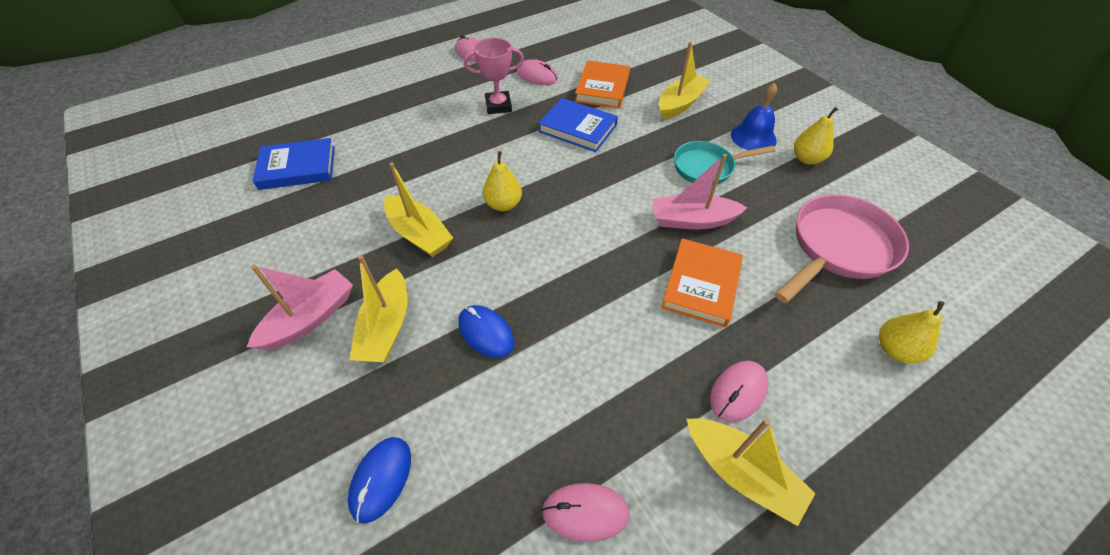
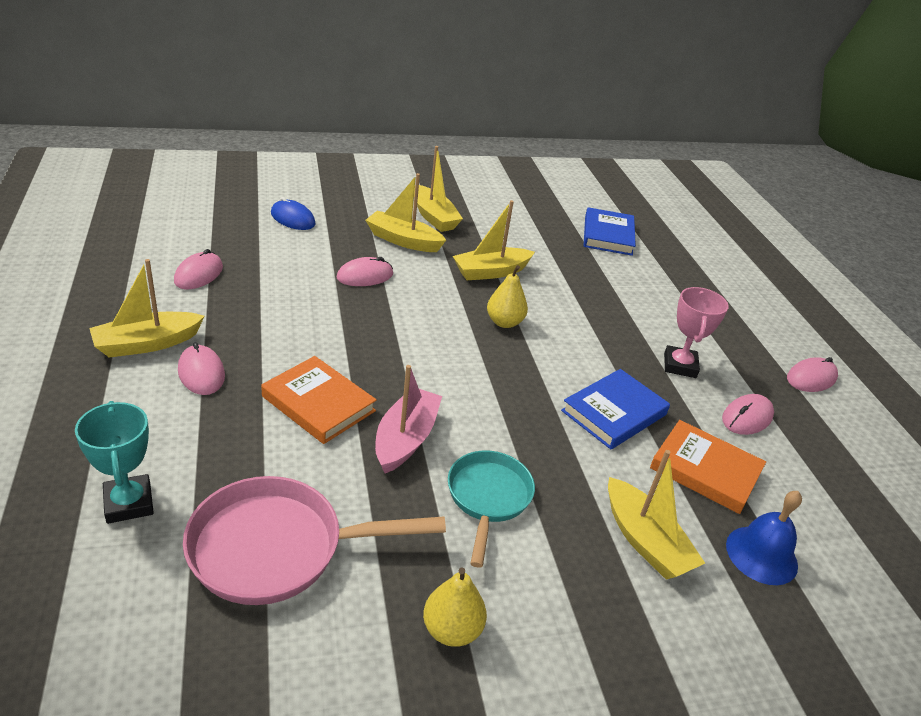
camera: 105 degrees right, 15 degrees down
(310, 318) = (433, 217): pink boat -> yellow boat
(486, 333) = (365, 276): blue mouse -> pink mouse
(753, 137) = (531, 589): blue bell -> blue bell (761, 555)
(838, 248) = (277, 548): pink pan -> pink pan turned 105 degrees clockwise
(895, 350) = (129, 503): yellow pear -> turquoise trophy

